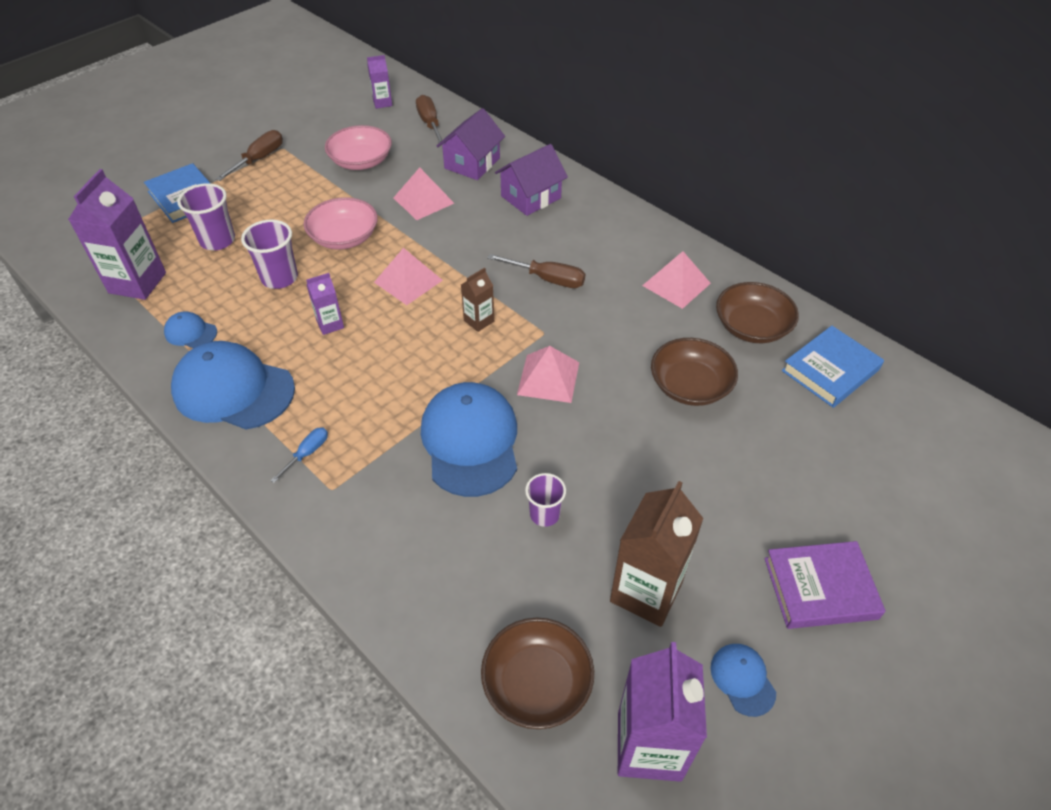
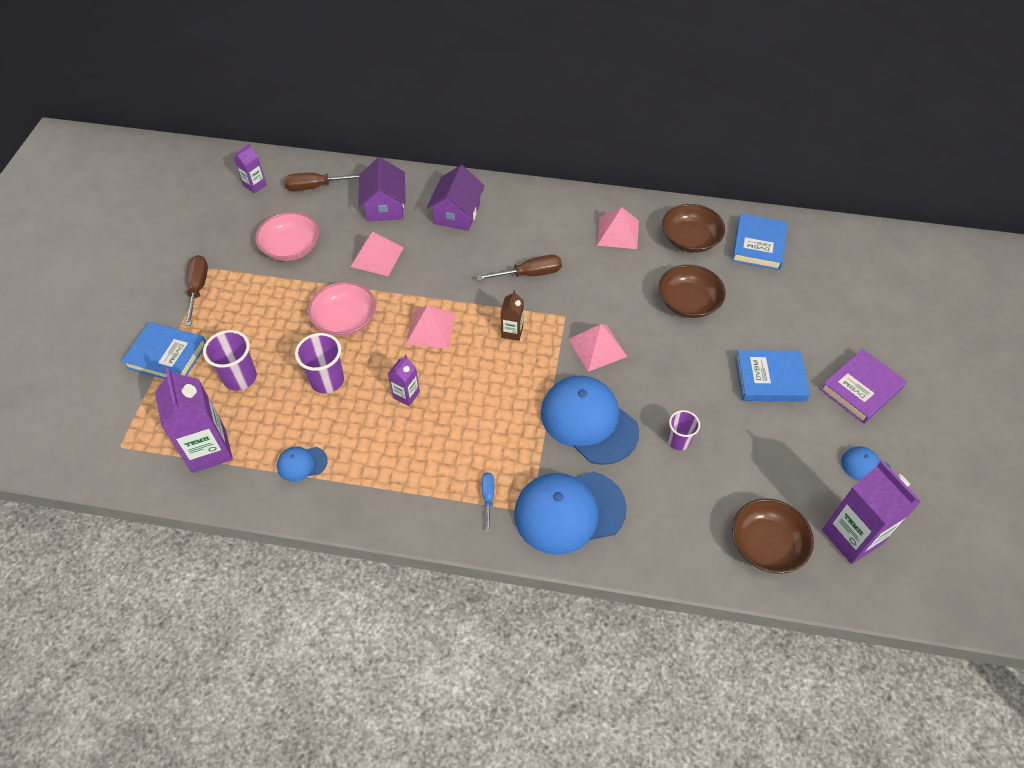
camera: 35 degrees left, 5 degrees up
(233, 390) = (385, 486): blue cap -> blue cap (569, 511)
(430, 124) = (316, 187): brown screwdriver -> brown screwdriver turned 45 degrees counterclockwise
(646, 591) = (776, 451): brown carton -> none
(712, 512) = (770, 379): none -> blue book

